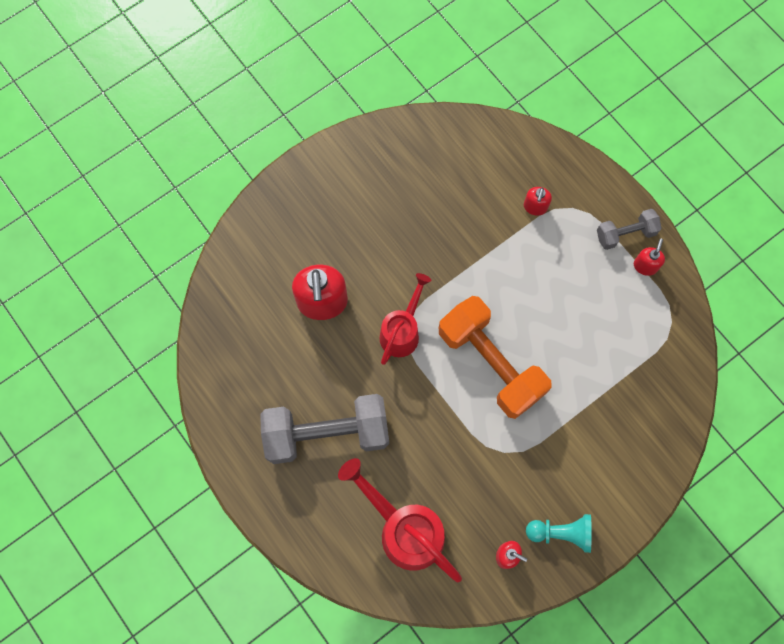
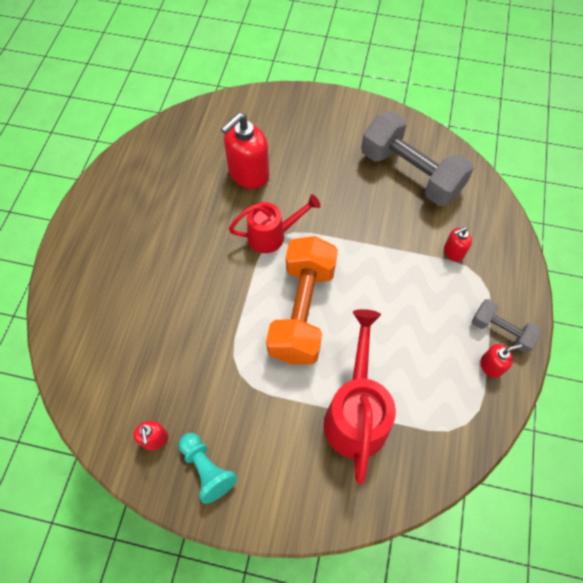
camera: 50 degrees right, 10 degrees down
(327, 433) = (154, 243): grey dumbbell -> grey dumbbell (410, 173)
(405, 530) = (119, 347): red watering can -> red watering can (356, 414)

